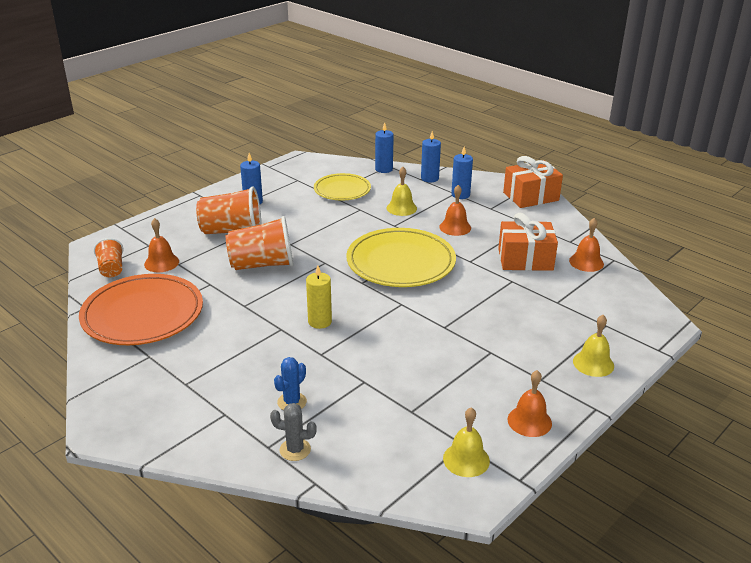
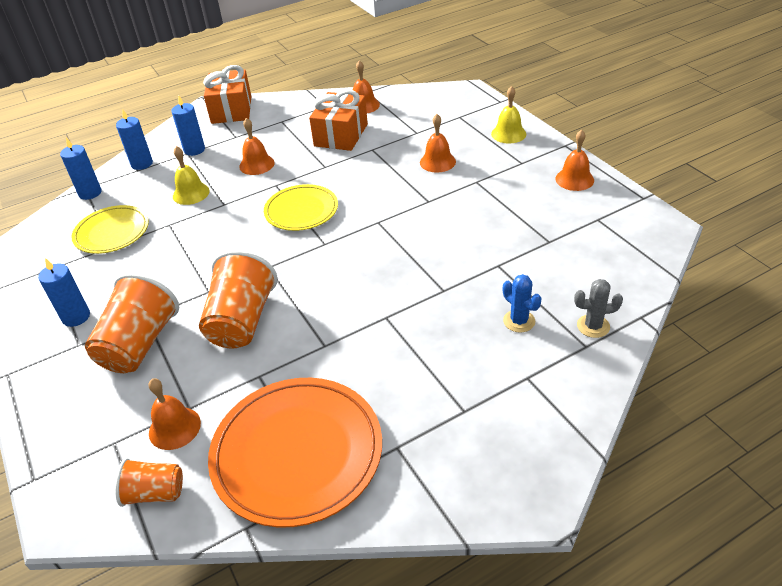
camera: 70 degrees left, 10 degrees up
(295, 450) = (593, 326): grey cactus -> grey cactus turned 60 degrees clockwise
(320, 321) = (385, 284): yellow candle -> none
(400, 262) = (301, 211): yellow plate -> yellow plate, size x0.61
(466, 459) = (617, 221): yellow bell -> none
(512, 323) = (437, 162): none -> orange bell

